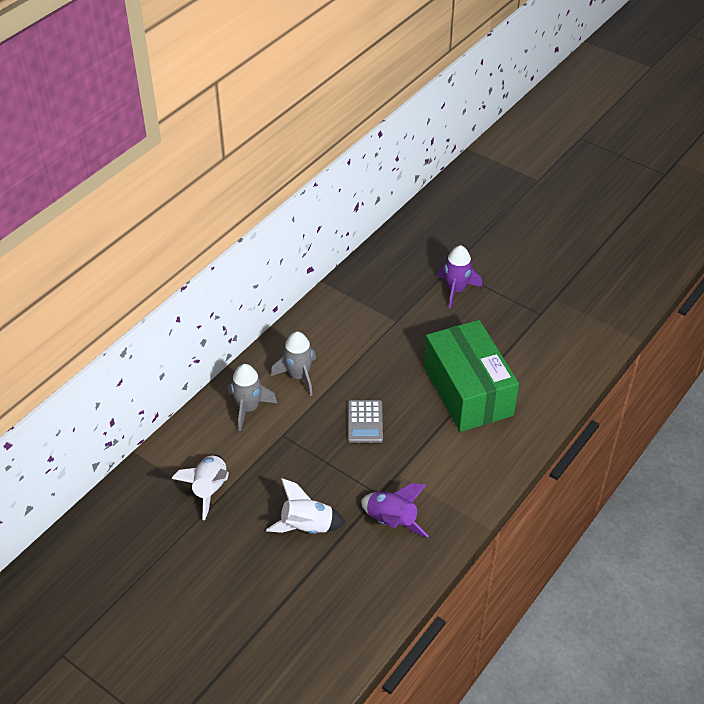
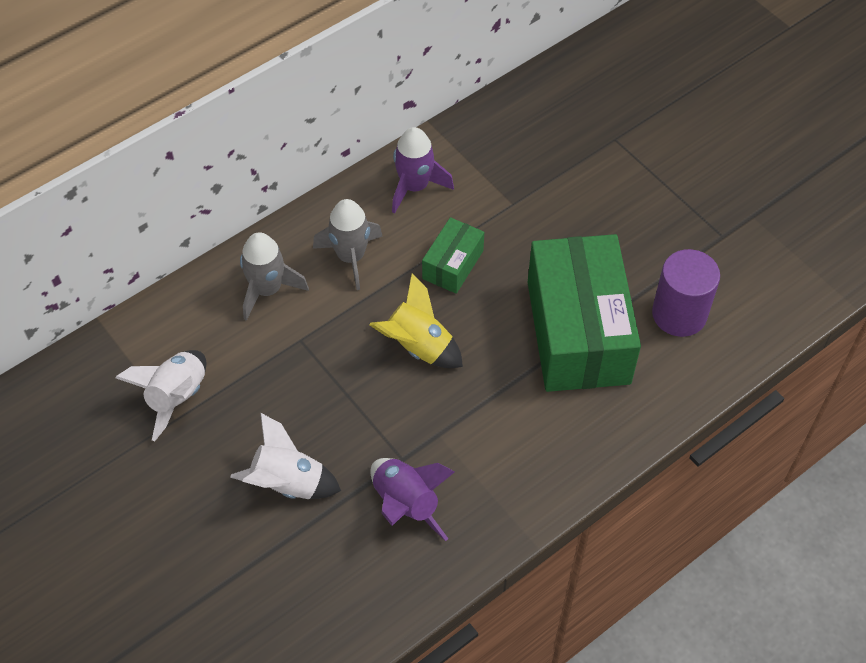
camera: 15 degrees right, 10 degrees up
(365, 422) = (418, 346): grey calculator -> yellow rocket
(370, 367) = (452, 264): none -> green box
(456, 290) = (613, 174): purple rocket -> purple rocket (414, 187)
(529, 366) = (679, 314): none -> purple cylinder

